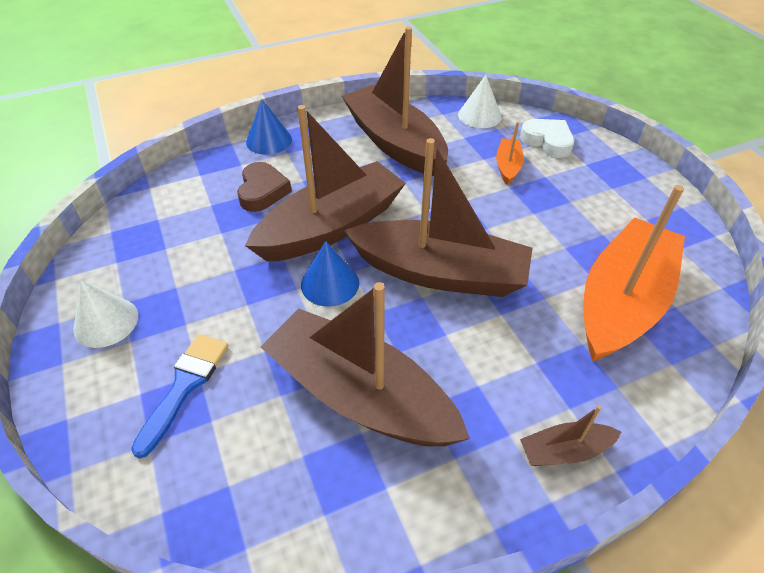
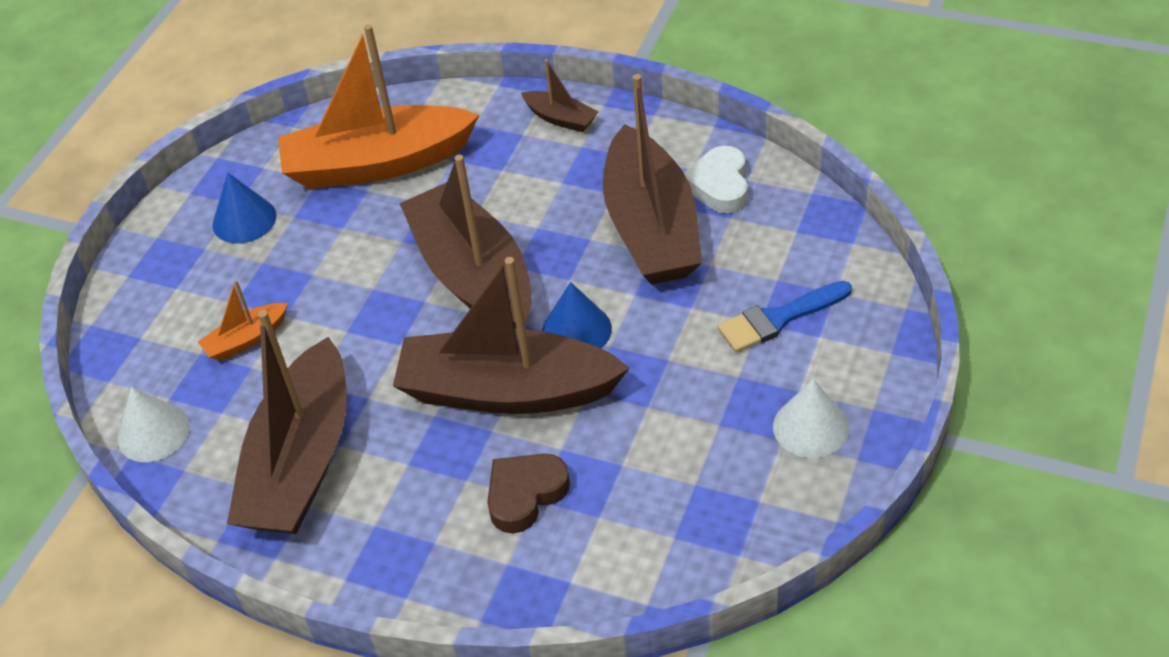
camera: 130 degrees left, 0 degrees up
(269, 140) = (432, 585): blue cone -> blue cone (244, 220)
(547, 141) = (157, 340): white heart -> white heart (719, 185)

